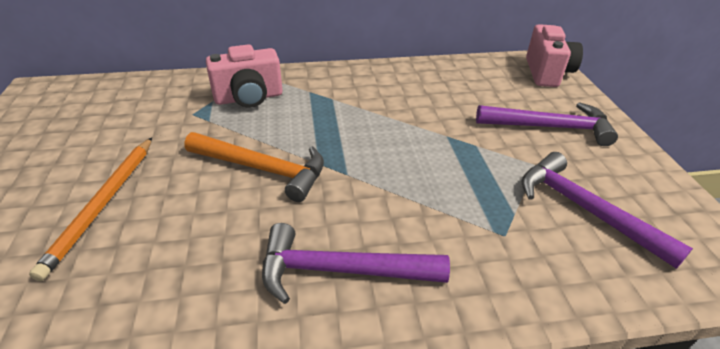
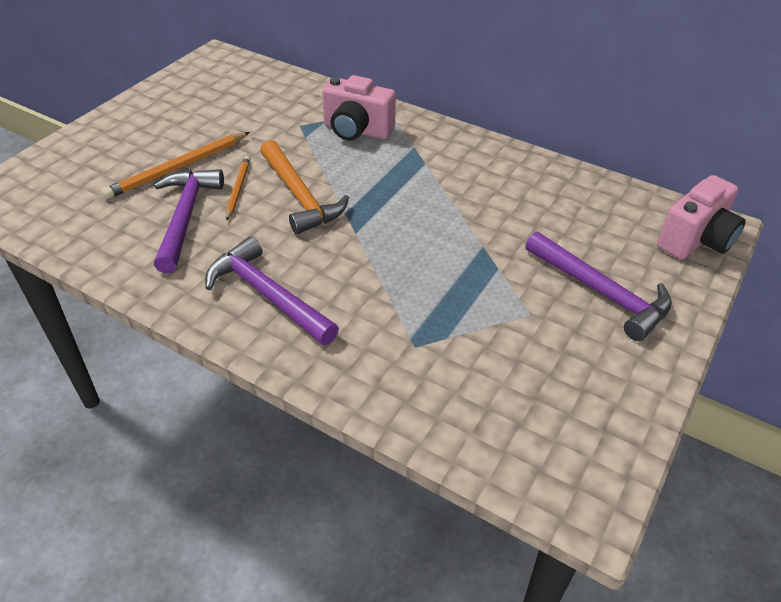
camera: 40 degrees right, 5 degrees up
(194, 192) = (238, 189): none -> orange pencil
(584, 209) = (516, 372): purple hammer -> purple hammer (186, 217)

